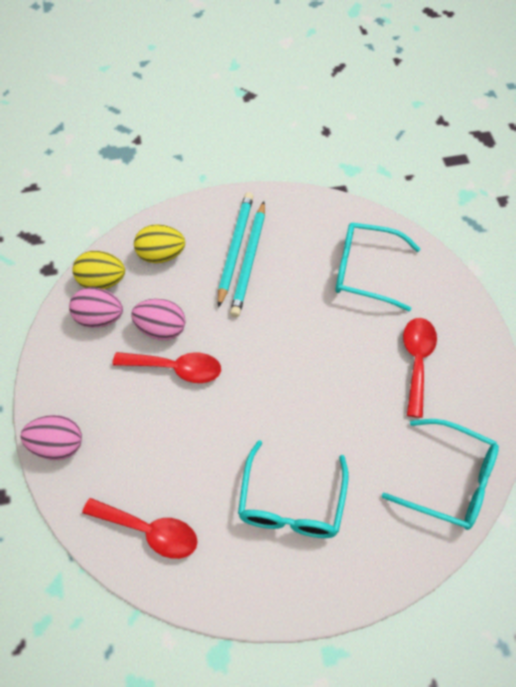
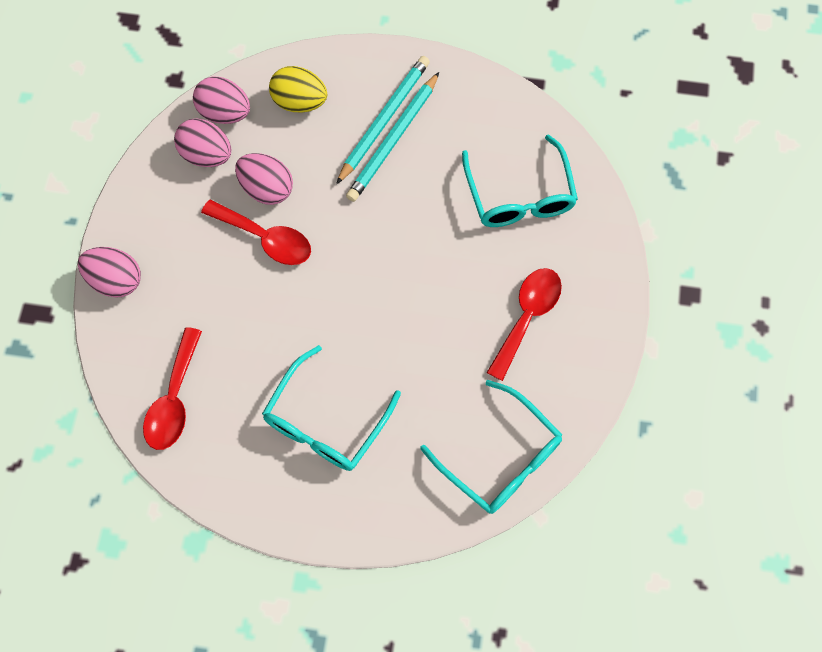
camera: 20 degrees right, 10 degrees up
(102, 281) = (225, 113): yellow egg -> pink egg
(149, 531) = (174, 399): red spoon -> red spoon turned 60 degrees clockwise
(366, 271) = (519, 194): turquoise glasses -> turquoise glasses turned 135 degrees counterclockwise

